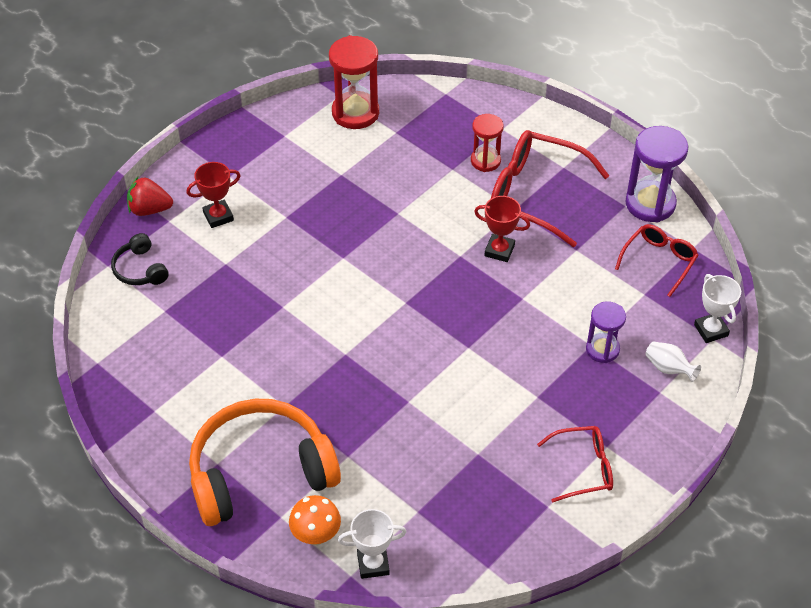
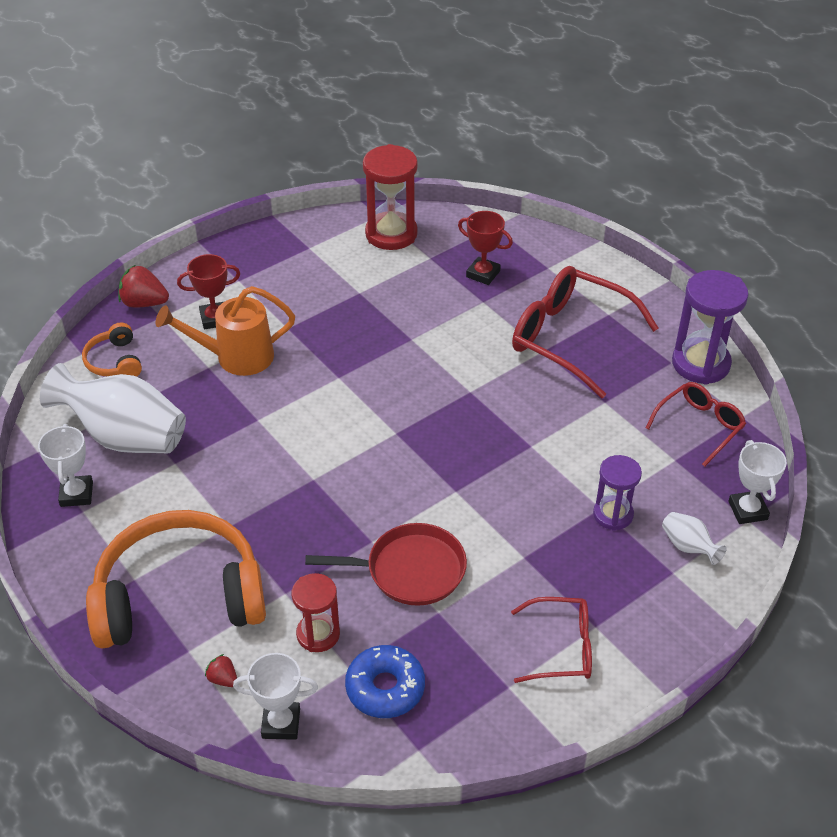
camera: 10 degrees right, 5 degrees down
(140, 269) = (115, 361): black headphones -> orange headphones
(144, 396) = (76, 494): none -> white trophy
(171, 338) = (125, 437): none -> white vase
(247, 251) = (236, 357): none -> orange watering can
(316, 535) = (223, 679): orange mushroom -> red strawberry
(446, 421) = (410, 570): none -> red pan
(450, 522) = (385, 688): none -> blue donut
(485, 161) = (522, 297): red hourglass -> red hourglass (318, 634)
(499, 250) = (516, 391): red trophy -> red trophy (483, 274)

